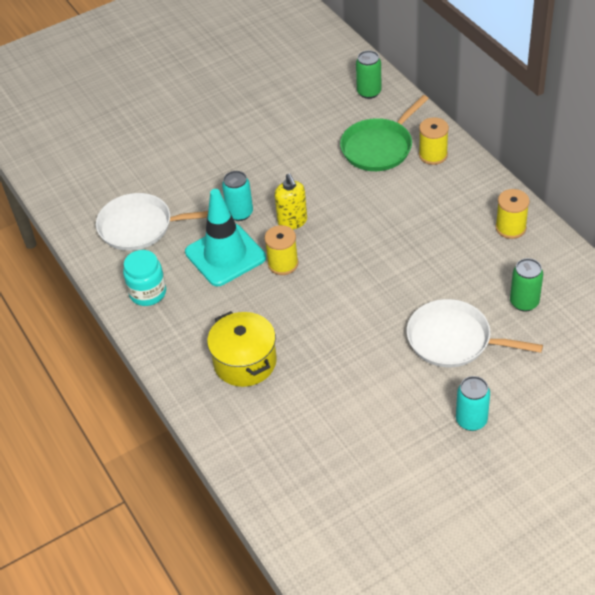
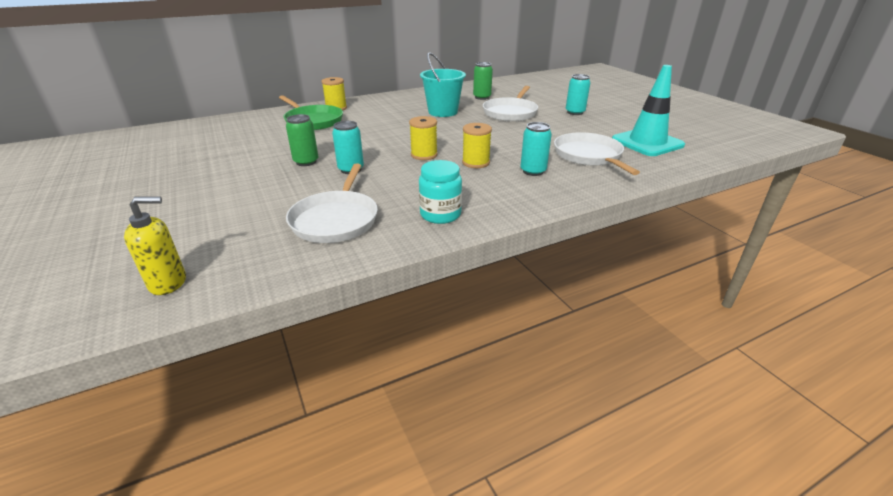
camera: 90 degrees left, 15 degrees down
(225, 255) = (402, 176): turquoise traffic cone -> turquoise traffic cone (647, 143)
(245, 362) = (533, 171): yellow pot -> turquoise can
(292, 222) = (375, 150): yellow soap dispenser -> yellow soap dispenser (168, 283)
(294, 420) = (589, 156): none -> white pan
(369, 92) = (244, 121): green can -> green can (306, 162)
(440, 263) = (443, 112): none -> turquoise bucket
(510, 228) = (419, 96): yellow spool -> yellow spool (475, 163)

